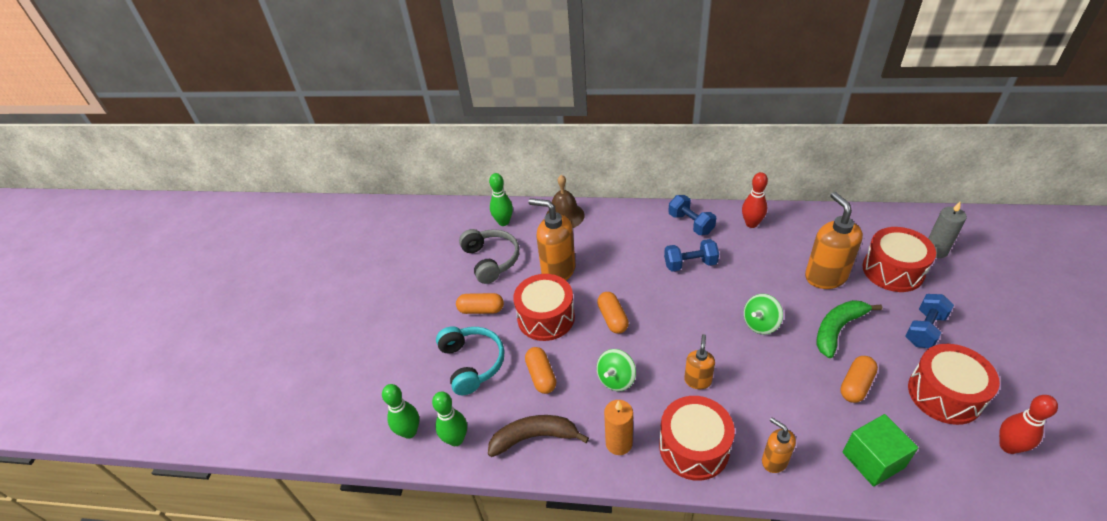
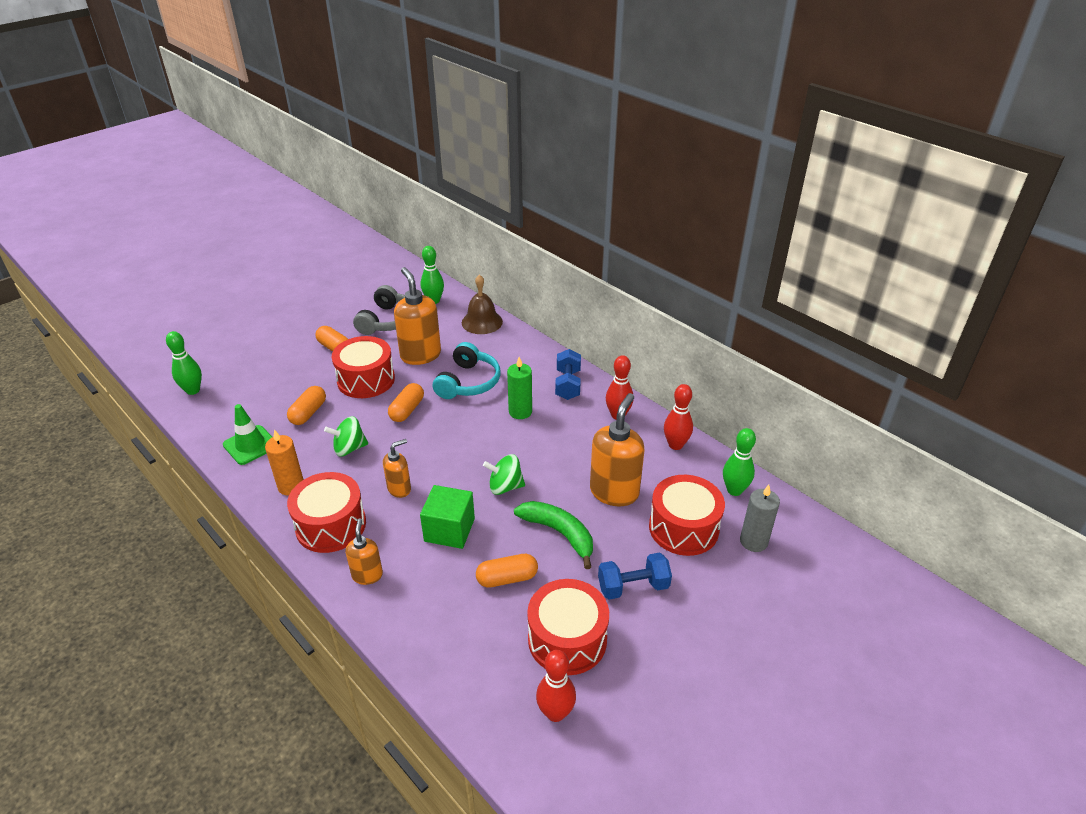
camera: 35 degrees right, 5 degrees down
(456, 439) = (209, 413): green bowling pin -> green bowling pin (734, 490)
(472, 363) = (281, 376): turquoise headphones -> turquoise headphones (468, 382)
(534, 437) = (250, 445): brown banana -> green traffic cone
(690, 264) = (520, 412): blue dumbbell -> green candle
(811, 220) = (675, 445): none -> red bowling pin
(838, 329) = (559, 533): green banana -> green banana turned 45 degrees clockwise
(873, 460) = (435, 631): green cube -> green cube (449, 530)

